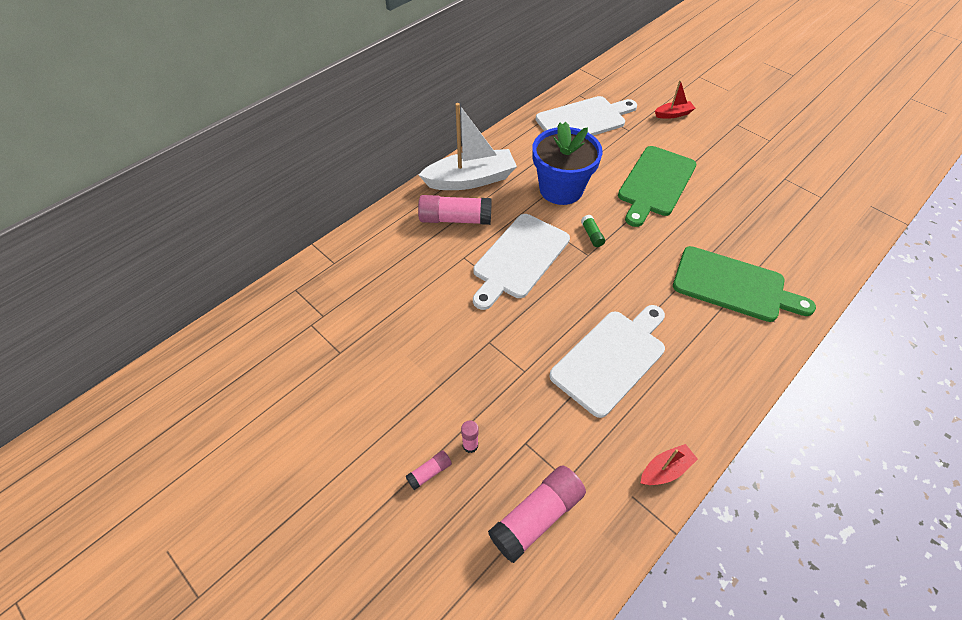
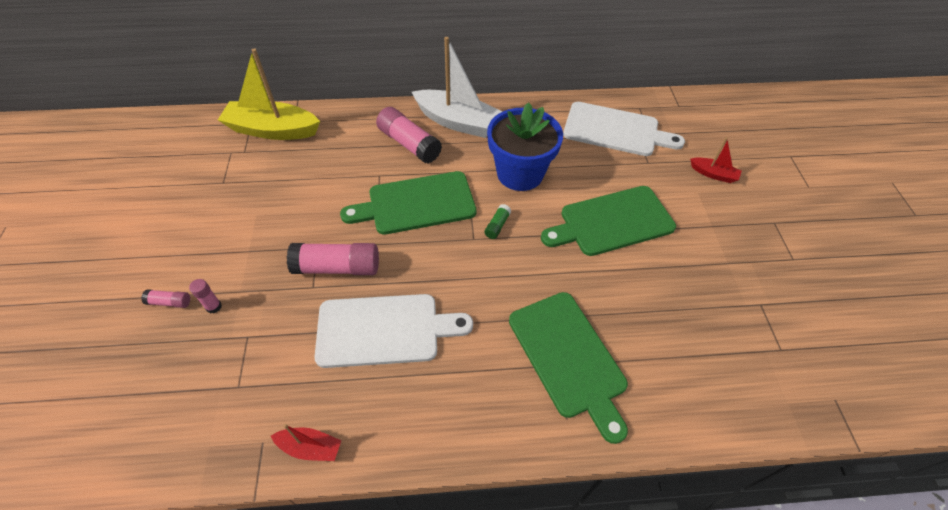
camera: 40 degrees right, 0 degrees up
(324, 282) = (272, 130): none -> yellow boat
(519, 259) = (416, 204): white cutting board -> green cutting board
(537, 517) = (187, 393): pink glue stick -> pink glue stick (337, 267)

